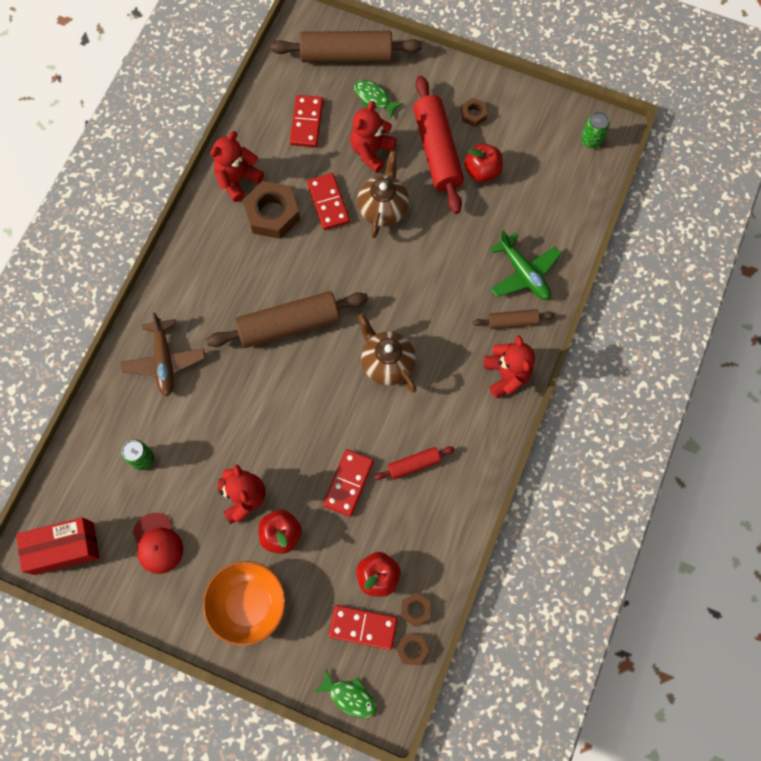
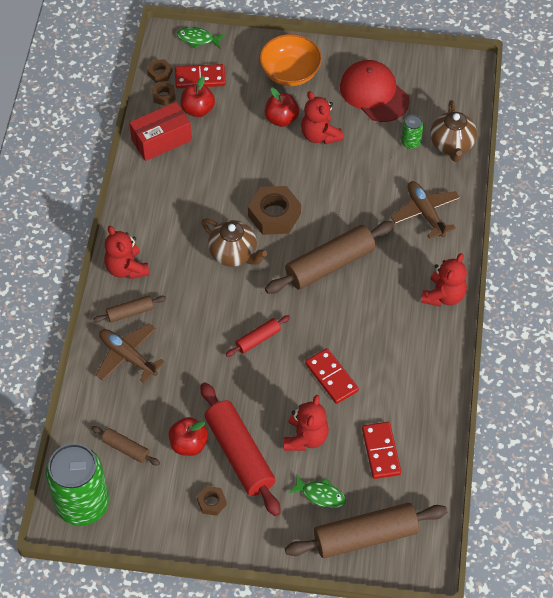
camera: 165 degrees right, 15 degrees down
(64, 548) = (443, 76): red box -> red box (161, 140)
(157, 543) = (374, 93): red cap -> red cap, size x1.57
(238, 180) = (426, 378): red teddy bear -> red teddy bear (443, 296)
(272, 214) = (381, 354): brown nut -> brown nut (274, 215)
(348, 483) = (239, 162): red domino -> none
(383, 208) = (277, 384): brown teapot -> brown teapot (452, 145)
(413, 464) = (190, 186): red rolling pin -> red rolling pin (258, 339)
(523, 273) = (128, 356): green plane -> brown plane
(542, 181) = (126, 448): none -> brown rolling pin
(591, 140) = (82, 504): green can -> green can, size x2.32

